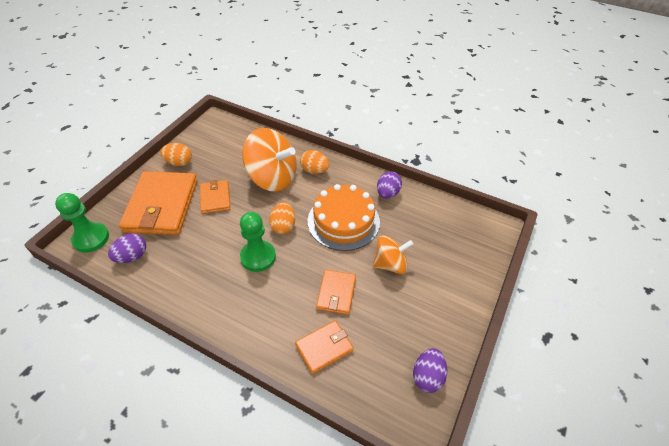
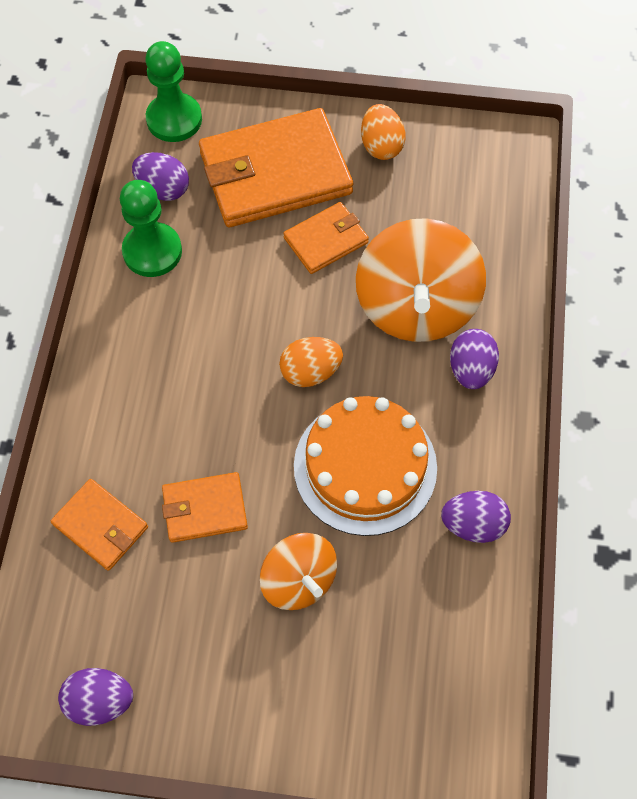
camera: 70 degrees right, 15 degrees up
(258, 257) = (230, 361): green pawn -> green pawn (152, 251)
(314, 170) = (471, 369): orange egg -> purple egg

